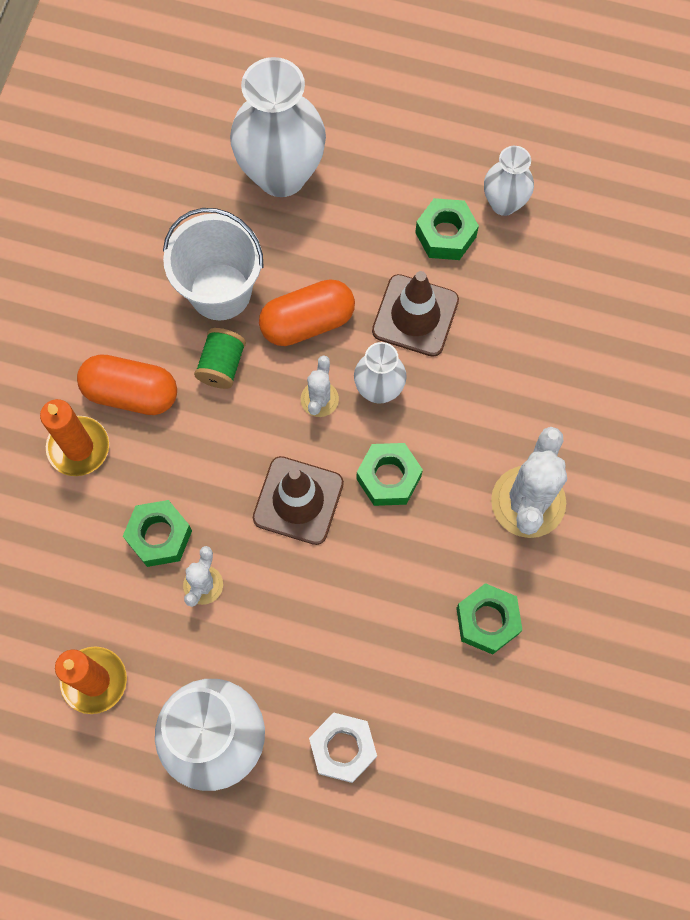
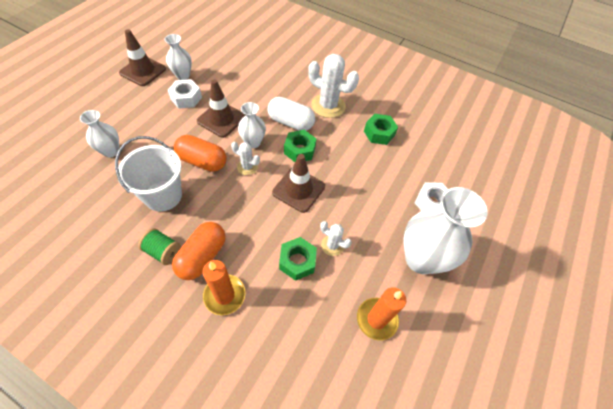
camera: 80 degrees left, 15 degrees down
(222, 365) = (207, 205): green spool -> green spool (163, 251)
(281, 174) = (111, 151): white vase -> white vase, size x0.53
(307, 322) = (202, 161): orange capsule -> orange capsule turned 60 degrees counterclockwise
(445, 235) = (186, 98): green nut -> white nut
(453, 442) = (290, 122): none -> white capsule
(487, 130) = (143, 71): none -> brown traffic cone

